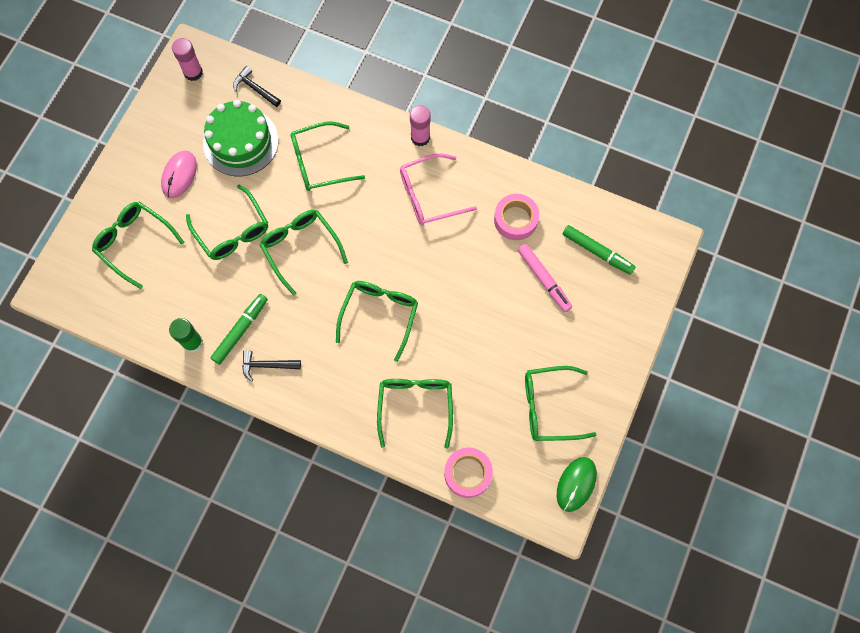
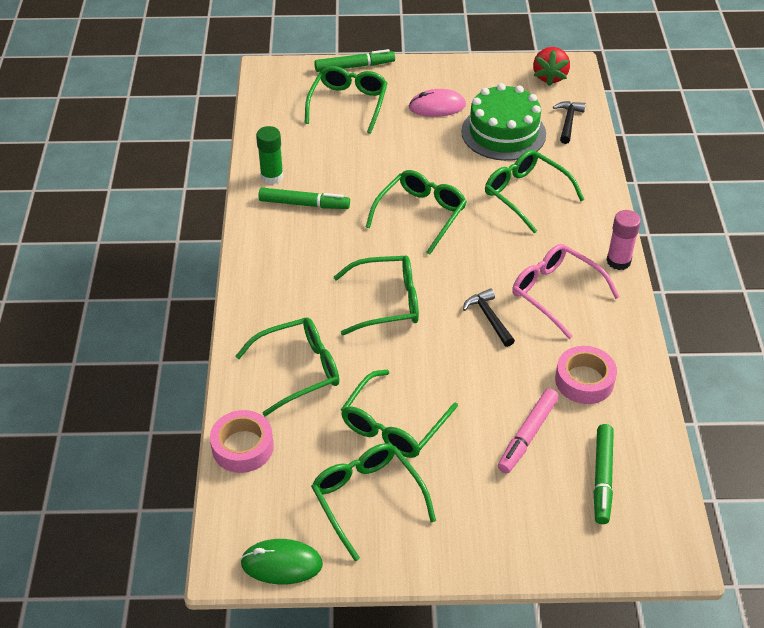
camera: 65 degrees right, 25 degrees down
(86, 215) = (354, 66): none -> green marker
(193, 72) = (550, 77): pink glue stick -> red strawberry
(232, 231) = (405, 161): green glasses -> green glasses (393, 425)
(267, 365) = (278, 236): black hammer -> black hammer (489, 318)

